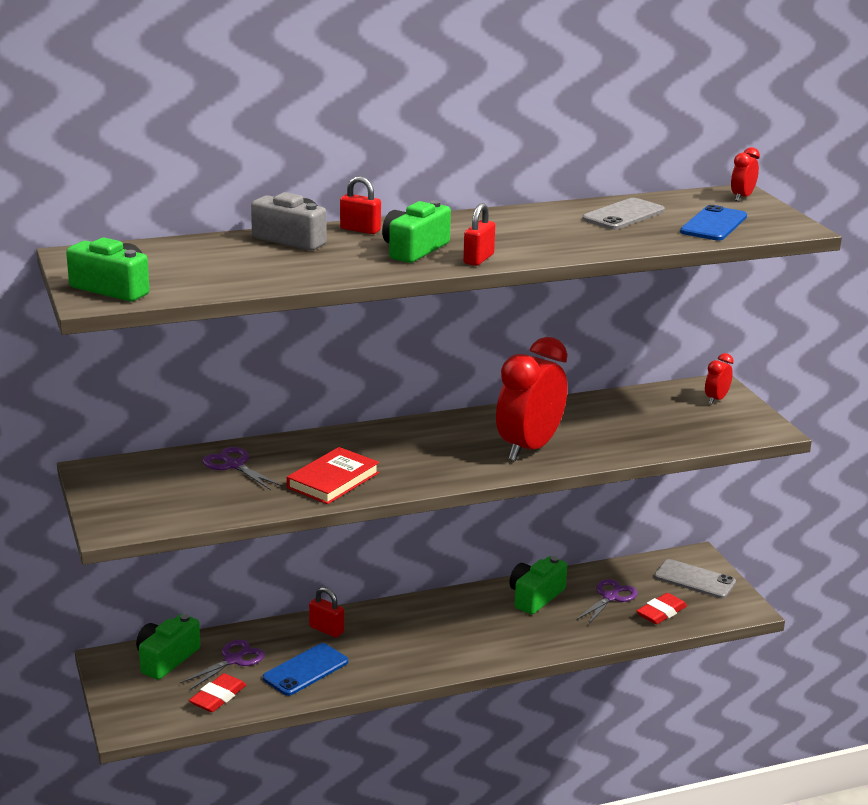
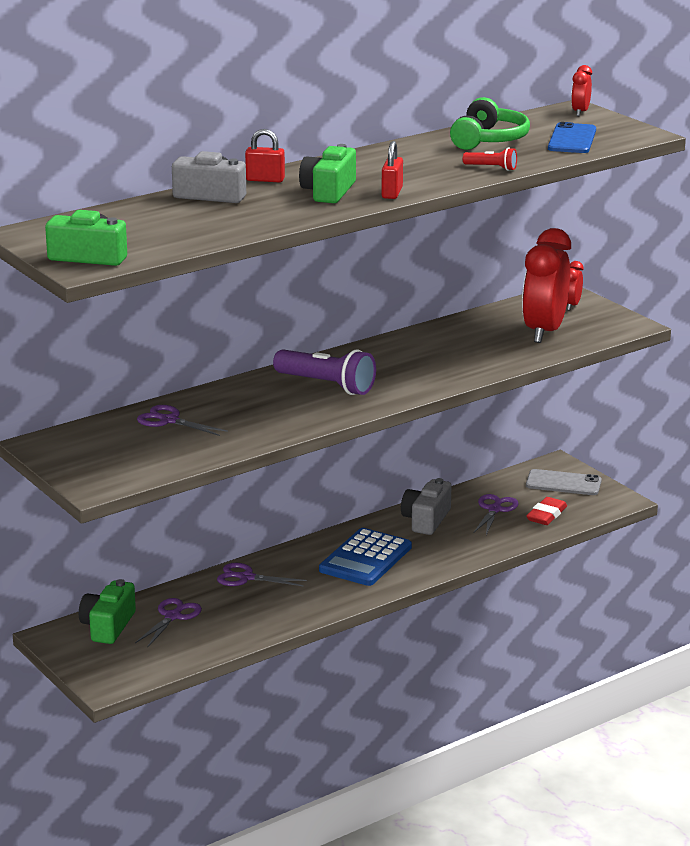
camera: 15 degrees left, 0 degrees up
(218, 697) = (177, 648): red eraser -> none
(305, 670) = (246, 613): blue phone -> none
(326, 630) = (246, 577): red padlock -> purple scissors
(333, 480) = (270, 420): red book -> none
(414, 450) = (327, 385): none -> purple flashlight
(453, 630) = (365, 559): none -> blue calculator
(529, 448) = (429, 369): red clock -> red clock (544, 332)
(535, 597) = (426, 520): green camera -> grey camera
(605, 245) = (492, 168): none -> red flashlight
(623, 215) = (488, 140): grey phone -> green headphones

